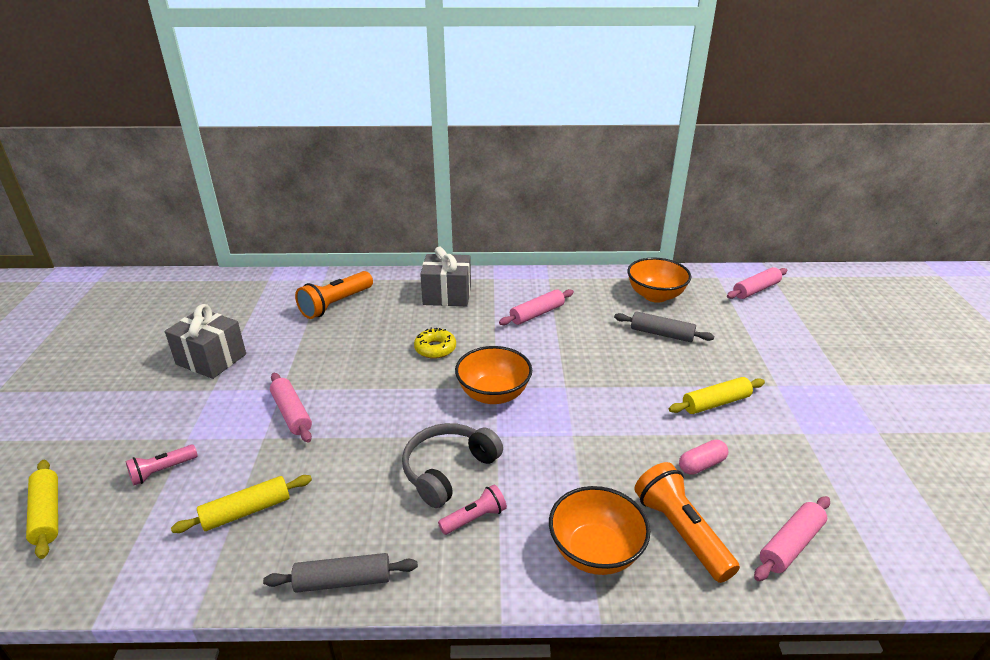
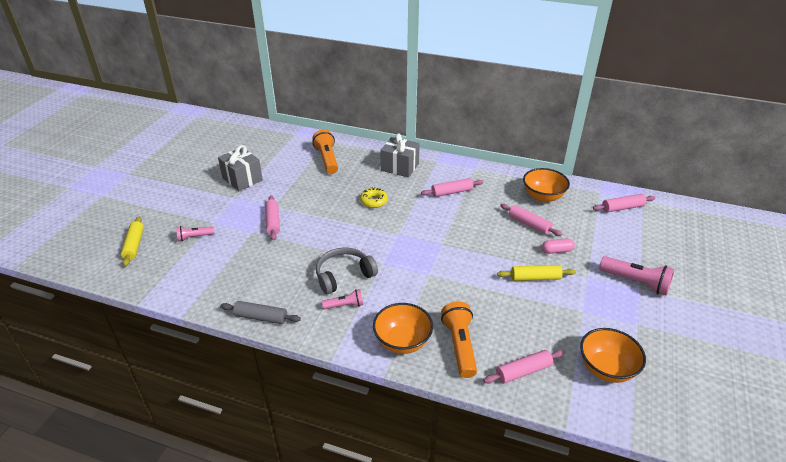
camera: 20 degrees right, 5 degrees up
(246, 511) = (228, 269): yellow rolling pin -> none
(335, 304) = (327, 159): orange flashlight -> orange flashlight turned 105 degrees clockwise
(493, 394) = (394, 238): orange bowl -> orange bowl (606, 368)
(661, 334) = (529, 224): grey rolling pin -> pink rolling pin
(701, 464) = (499, 312): pink capsule -> pink capsule (557, 251)
(837, 377) = (636, 282): none -> pink flashlight

